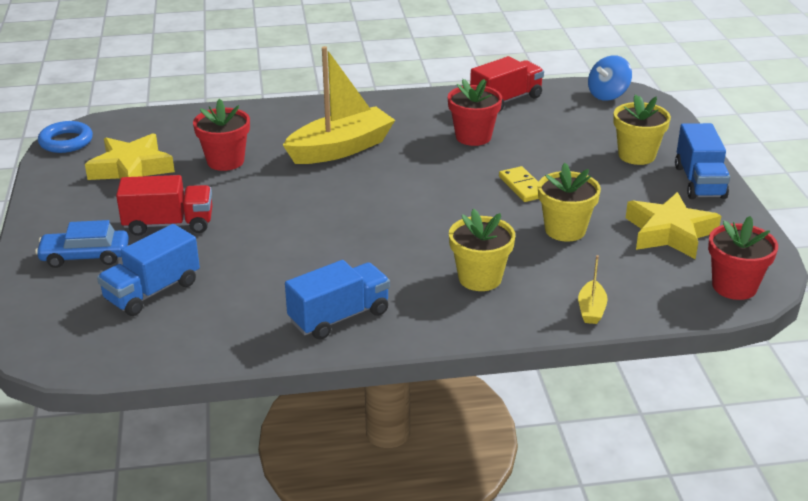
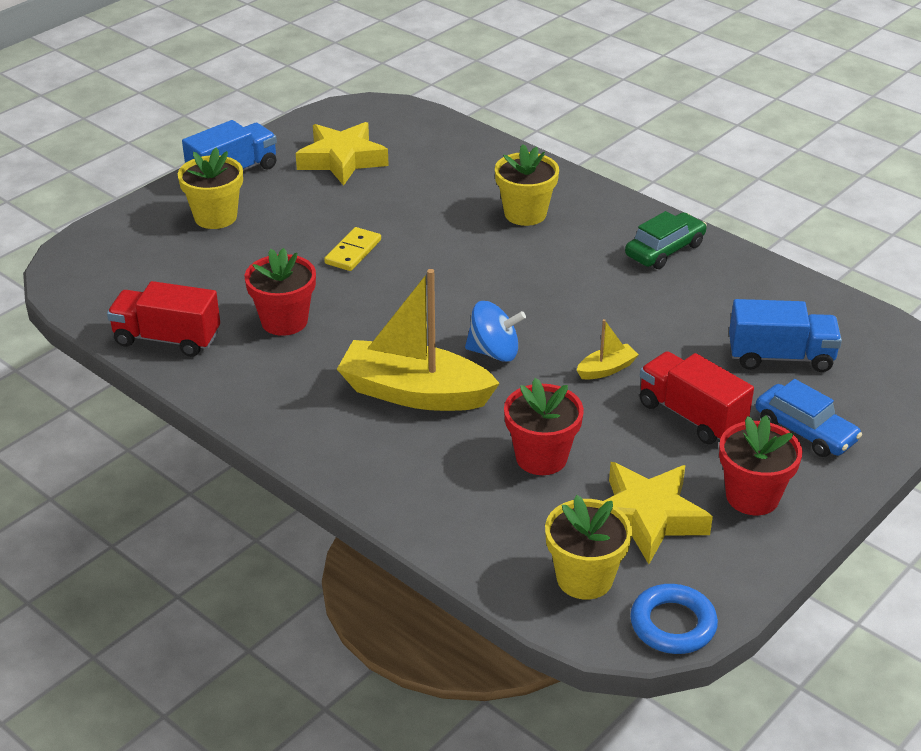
camera: 130 degrees left, 5 degrees up
(339, 317) = (665, 250): blue truck -> green car
(565, 230) = (400, 204): yellow flower pot -> yellow flower pot (584, 578)
(591, 309) = (497, 156): yellow boat -> yellow boat (606, 369)
(608, 95) = (83, 279): blue spinning top -> blue spinning top (494, 352)
(734, 286) = (387, 115): red flower pot -> red flower pot (752, 496)

